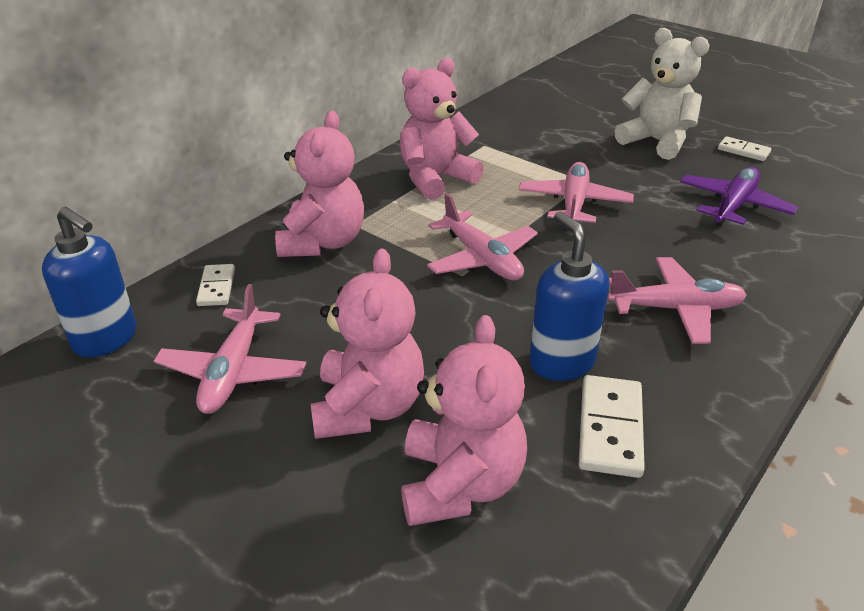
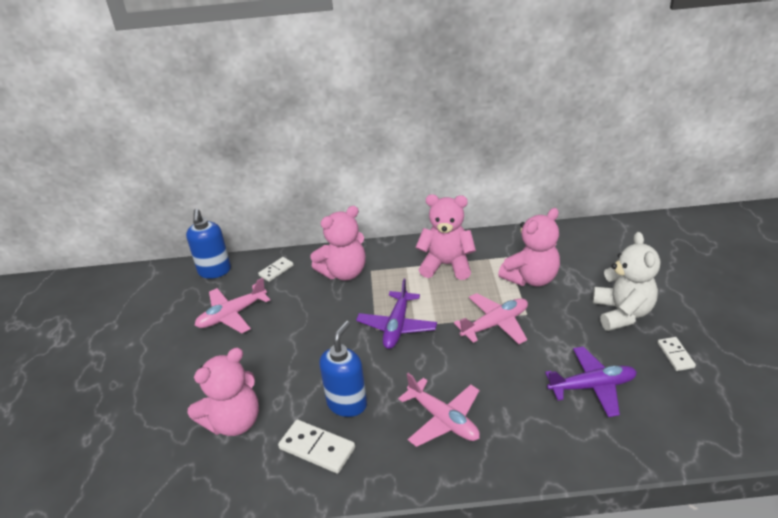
camera: 50 degrees right, 0 degrees up
(368, 407) = (251, 365): pink teddy bear -> pink teddy bear (531, 278)
(481, 258) = (397, 326): pink plane -> purple plane
(610, 428) = (317, 448): white domino -> white domino turned 60 degrees clockwise

